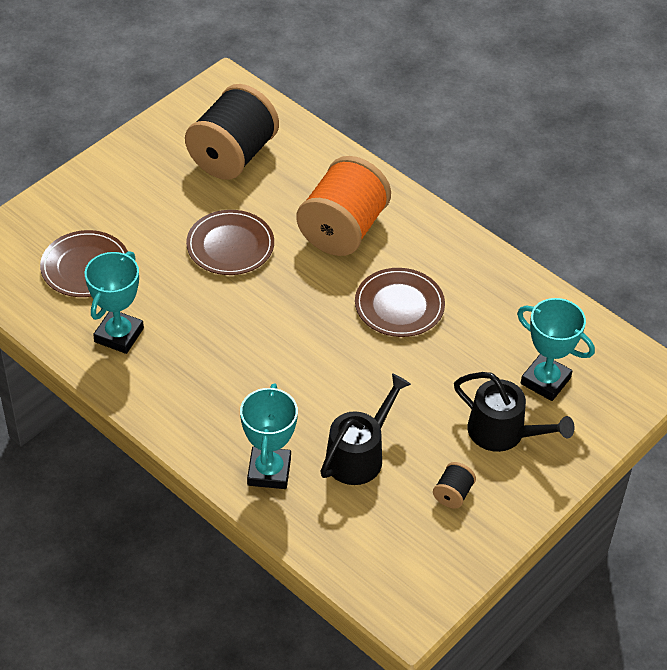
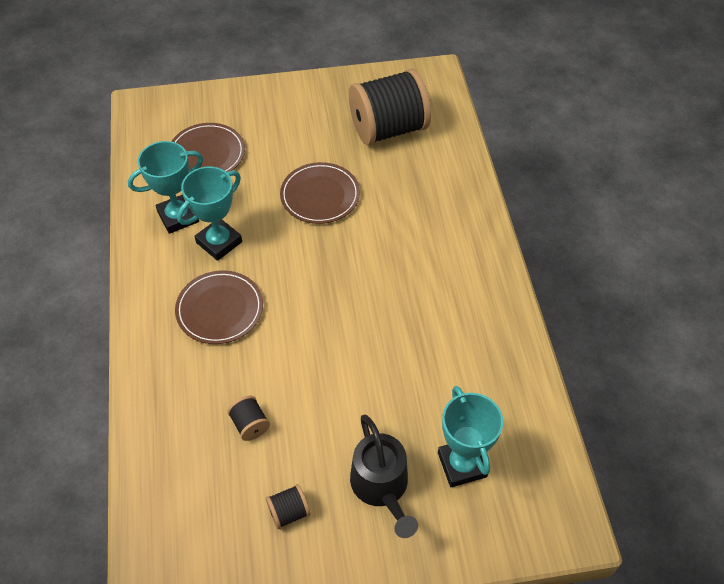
camera: 40 degrees right, 5 degrees up
(269, 471) = (172, 391): turquoise trophy -> turquoise trophy (219, 242)
(343, 230) = (415, 231): orange spool -> none
(359, 455) = (250, 425): black watering can -> black spool
(399, 305) = (401, 319): brown plate -> brown plate (220, 309)

